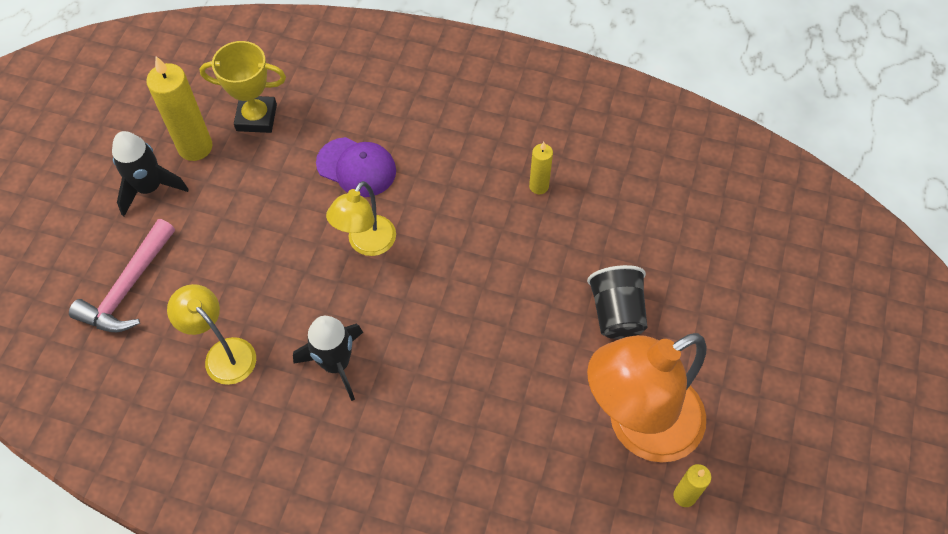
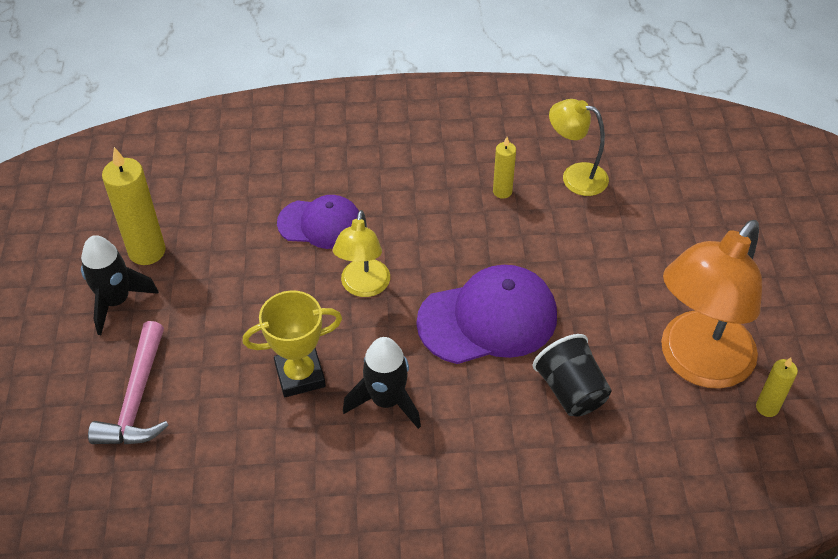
camera: 20 degrees left, 10 degrees down
(223, 353) = (267, 427): yellow lamp -> yellow lamp (575, 176)
(256, 117) = (198, 208): yellow trophy -> yellow trophy (300, 375)
(464, 314) = (488, 319): none -> purple cap
(616, 313) = (627, 275): black cup -> black cup (571, 391)

